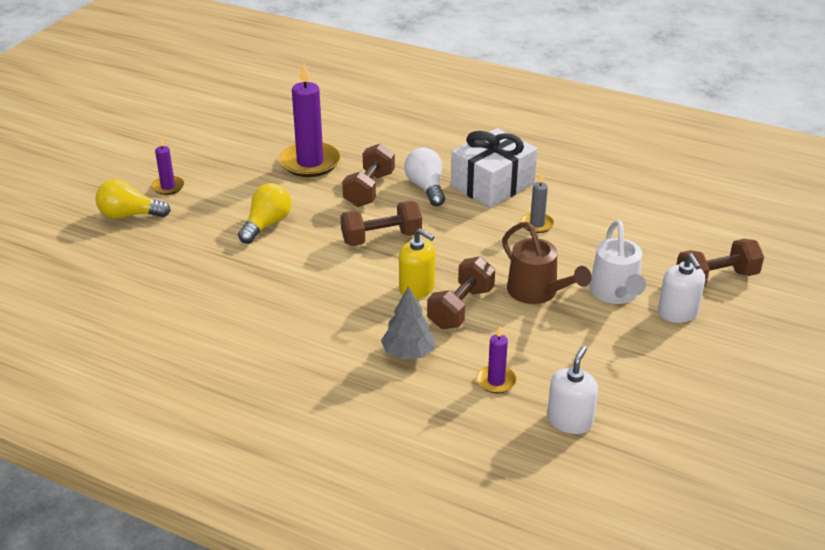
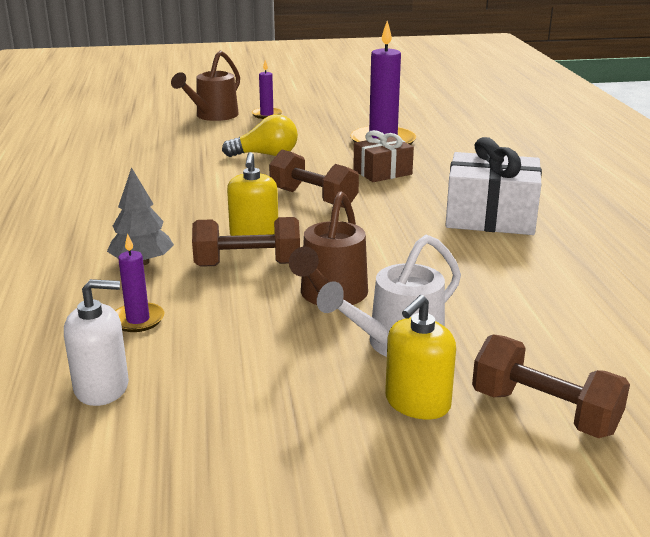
camera: 55 degrees right, 10 degrees down
(129, 215) = (212, 116): yellow light bulb -> brown watering can
(369, 189) = (382, 172): brown dumbbell -> brown gift
(426, 188) = (428, 191): white light bulb -> none
(537, 224) = (459, 258): grey candle -> none
(678, 313) = (417, 403): white soap dispenser -> yellow soap dispenser

